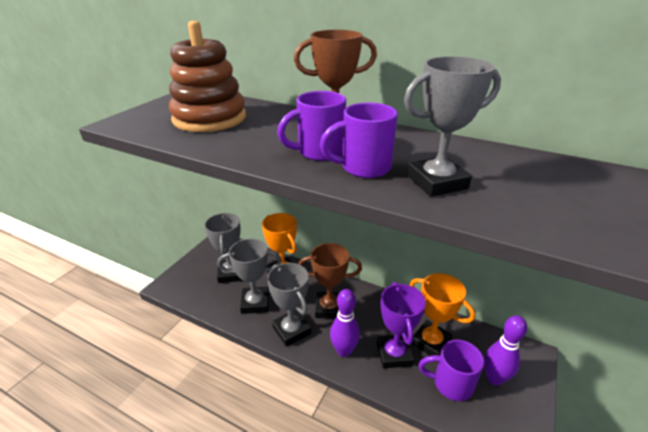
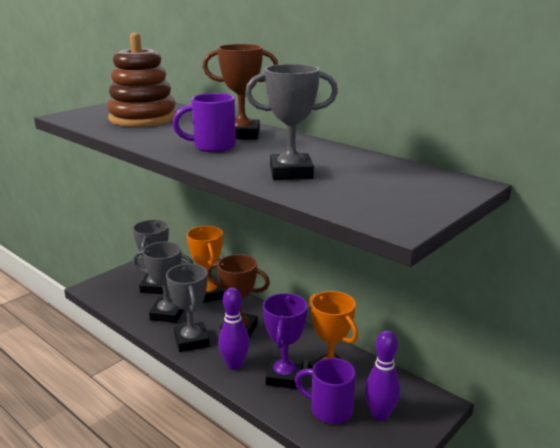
camera: 15 degrees right, 10 degrees down
(363, 168) = (239, 159): purple mug -> none

